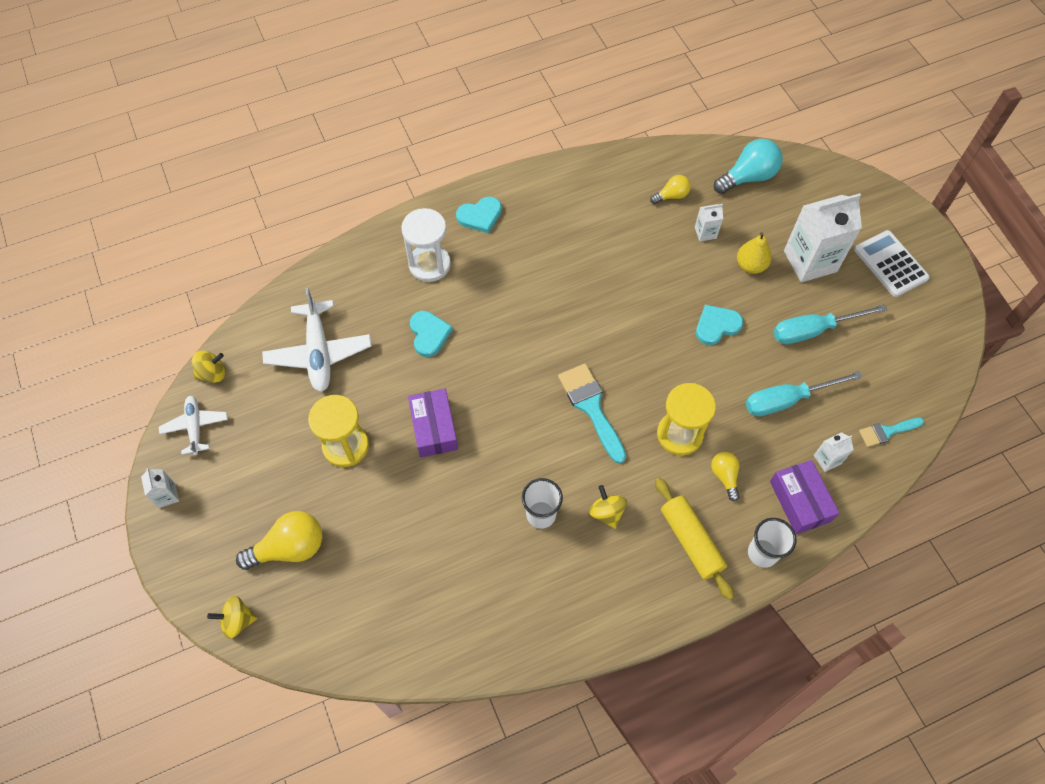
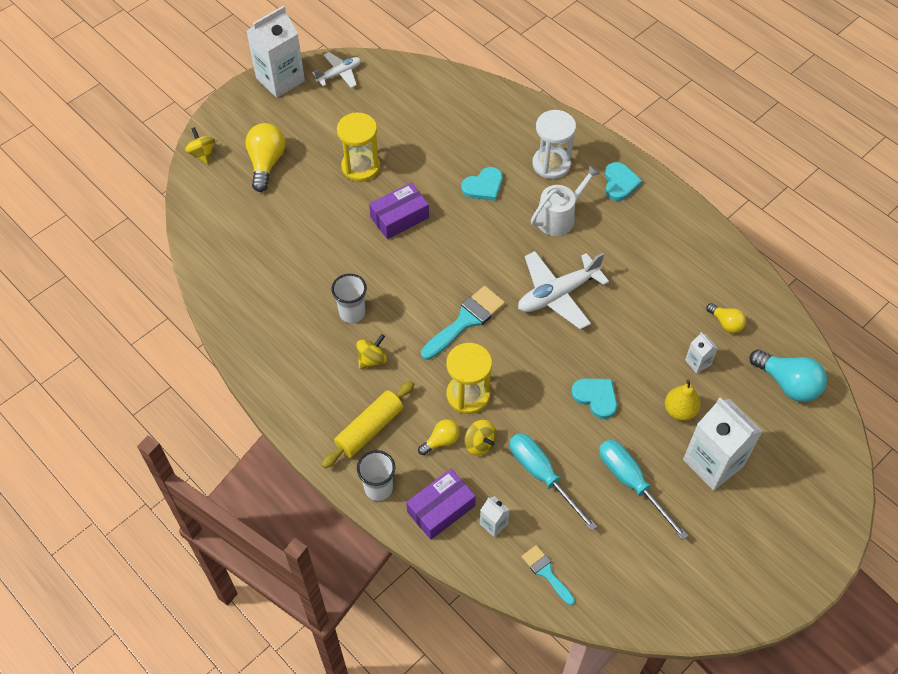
camera: 70 degrees right, 5 degrees down
(167, 495) = (280, 79): white carton -> white carton, size x2.20
(212, 373) = (387, 66): yellow spinning top -> yellow spinning top (479, 444)
(290, 548) = (266, 163): yellow light bulb -> yellow light bulb turned 135 degrees counterclockwise
(319, 352) = (433, 122): white plane -> white plane (557, 294)
(480, 216) = (620, 183): turquoise heart -> turquoise heart turned 135 degrees counterclockwise
(498, 281) = (559, 217): none -> white watering can
(890, 264) = (750, 541): white calculator -> none

